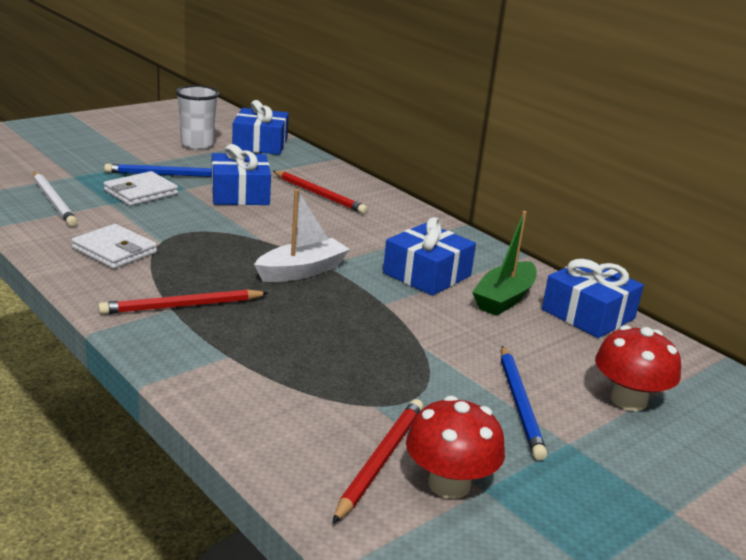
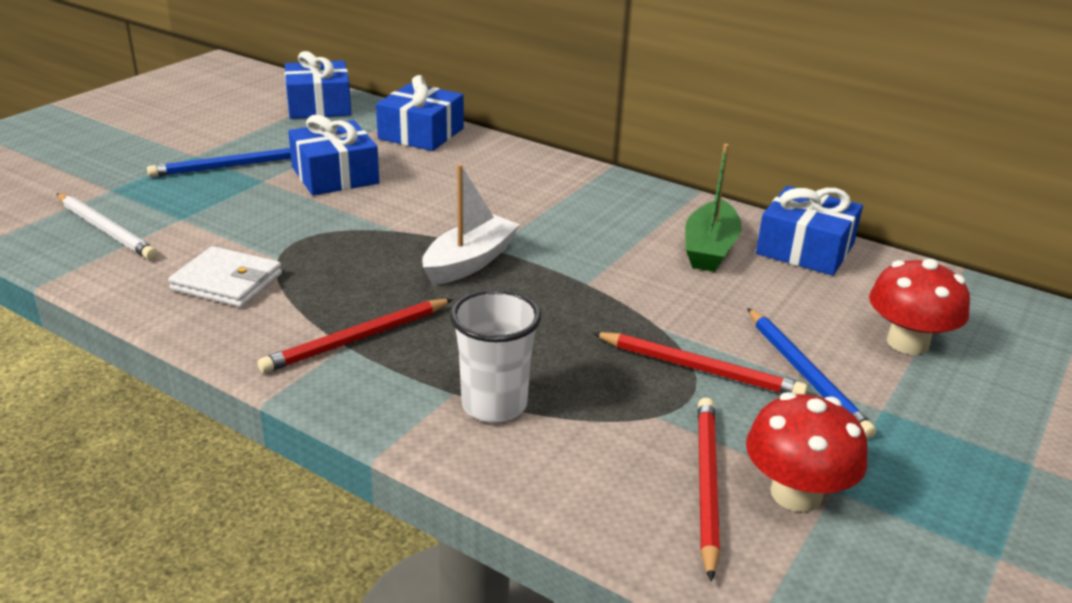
camera: 15 degrees left, 5 degrees up
(141, 192) = (212, 196): white wallet -> none
(197, 144) = (243, 119): white cup -> white cup (494, 405)
(319, 194) = (428, 159): red pencil -> red pencil (699, 368)
(427, 274) = (610, 236): blue gift -> blue gift (421, 133)

